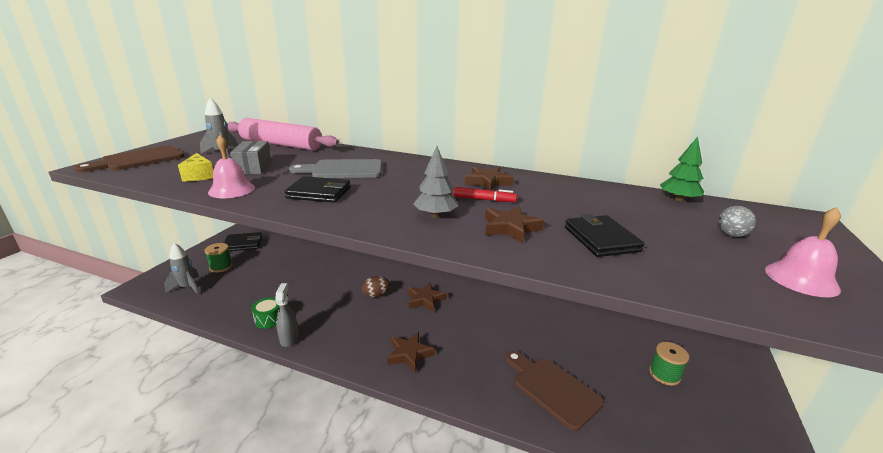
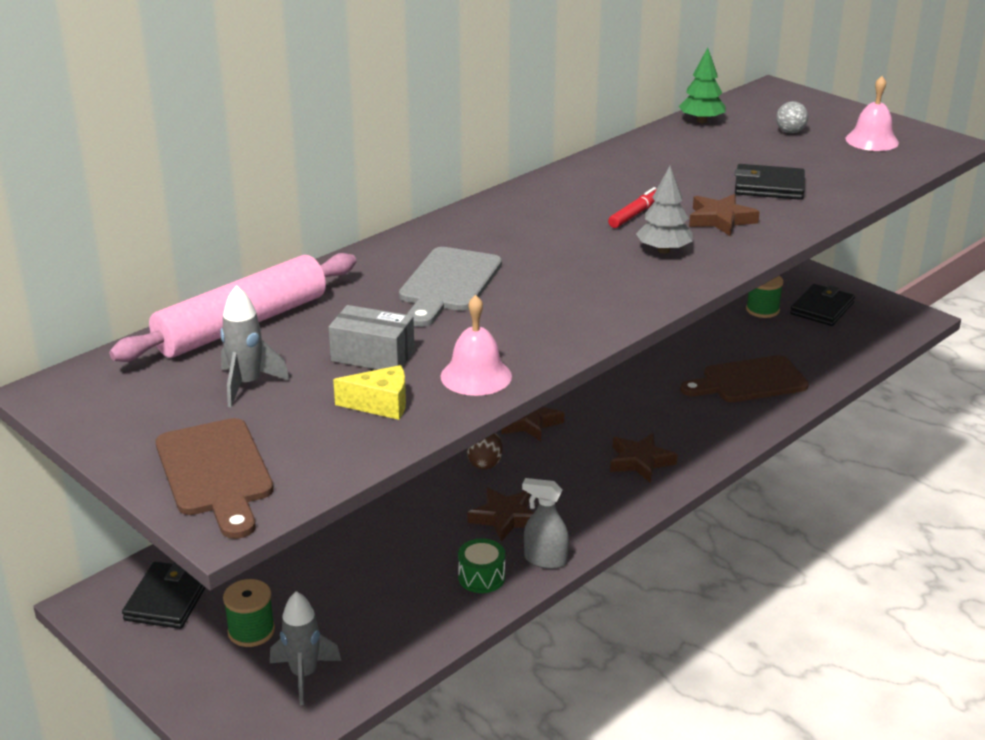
camera: 65 degrees left, 5 degrees up
(319, 193) = (538, 311): black wallet -> black wallet (822, 308)
(487, 182) = (577, 198): brown star -> brown star (505, 518)

